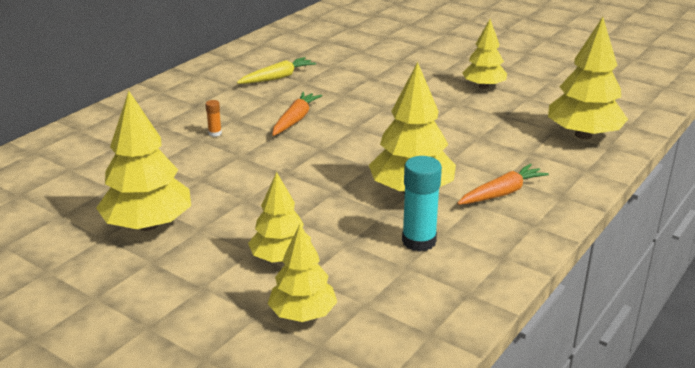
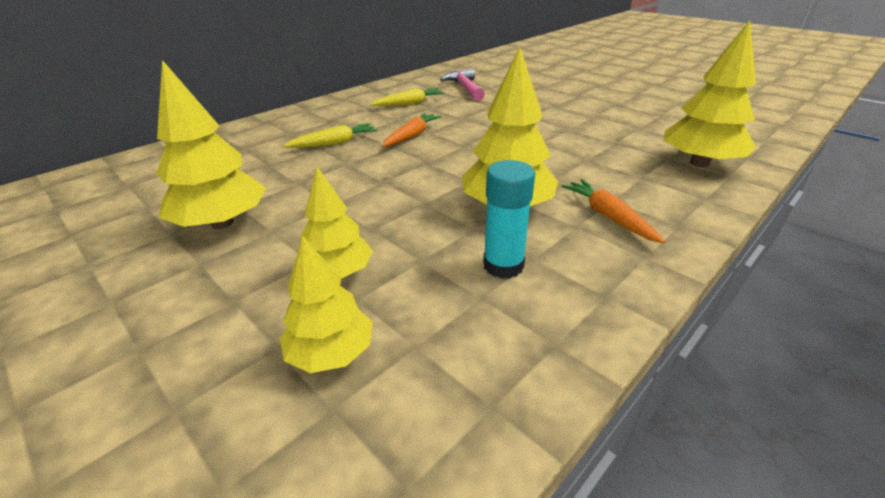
camera: 10 degrees right, 5 degrees up
(215, 133) = (334, 143): orange glue stick -> yellow carrot
(334, 52) = (465, 88): none -> pink hammer
(483, 86) = (595, 117): yellow tree -> none
(502, 193) = (608, 216): orange carrot -> orange carrot turned 90 degrees counterclockwise

